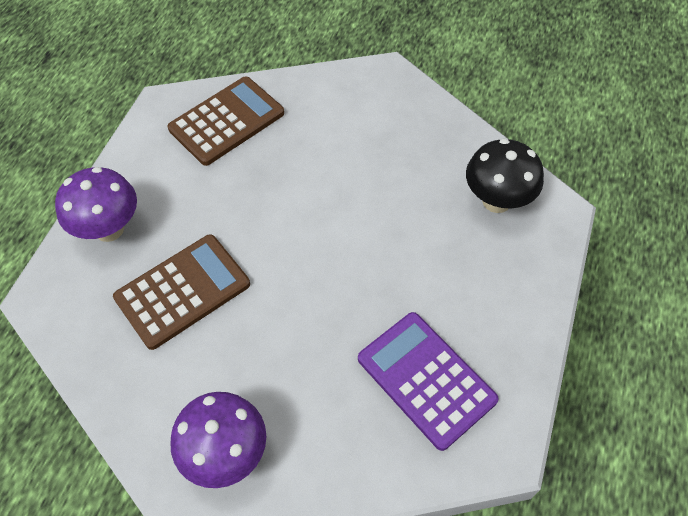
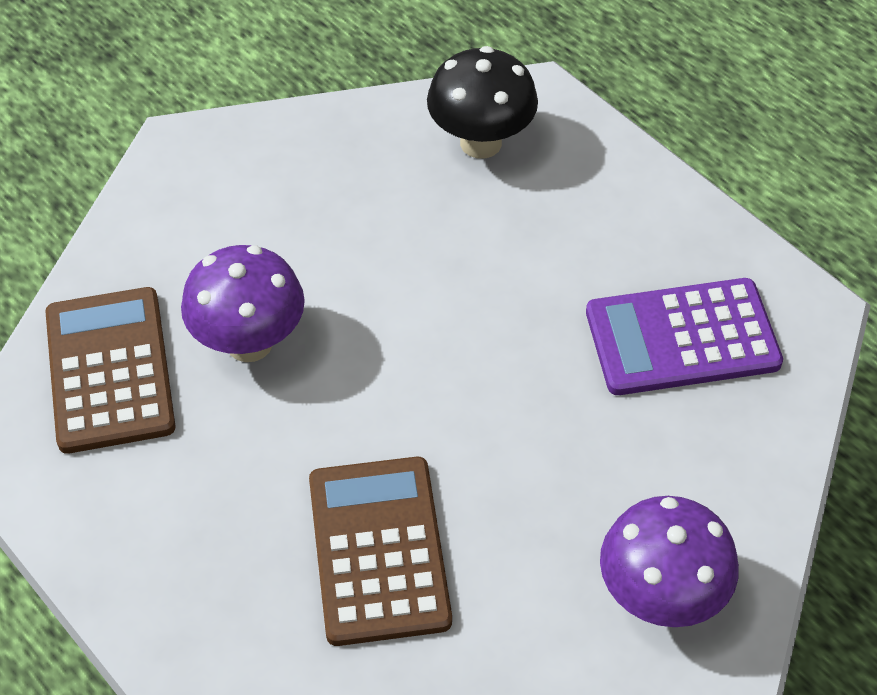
camera: 60 degrees left, 5 degrees down
(109, 229) = (197, 606): purple mushroom -> purple mushroom (249, 343)

